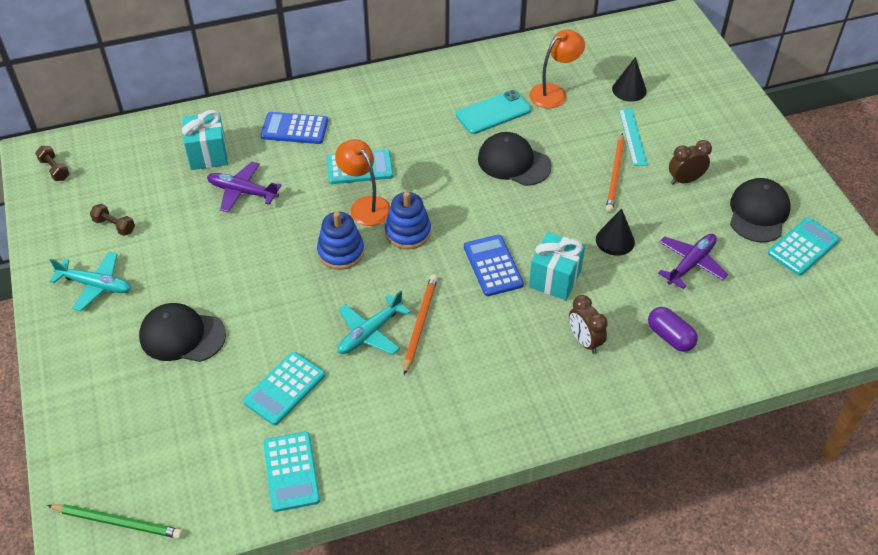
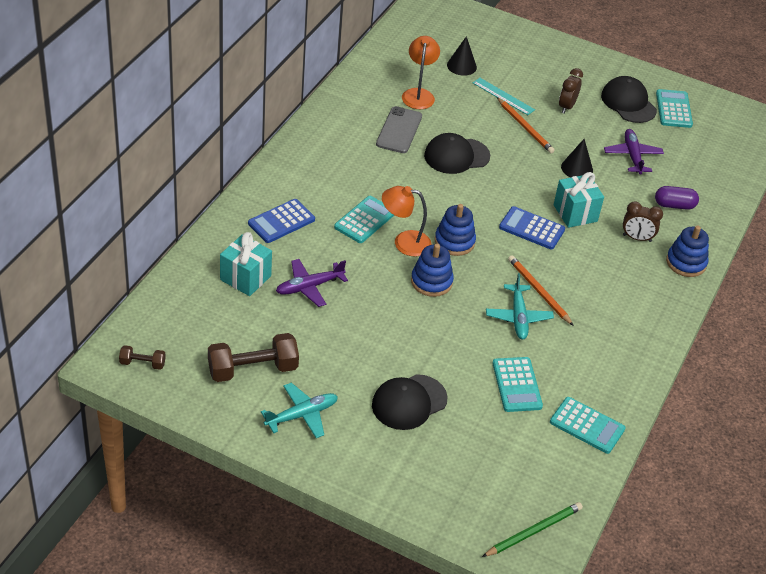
camera: 50 degrees left, 5 degrees down
(114, 226) = (253, 369): brown dumbbell -> brown dumbbell, size x1.99
(493, 112) = (399, 130): turquoise phone -> grey phone
(603, 398) = (686, 263): none -> blue stacking toy

